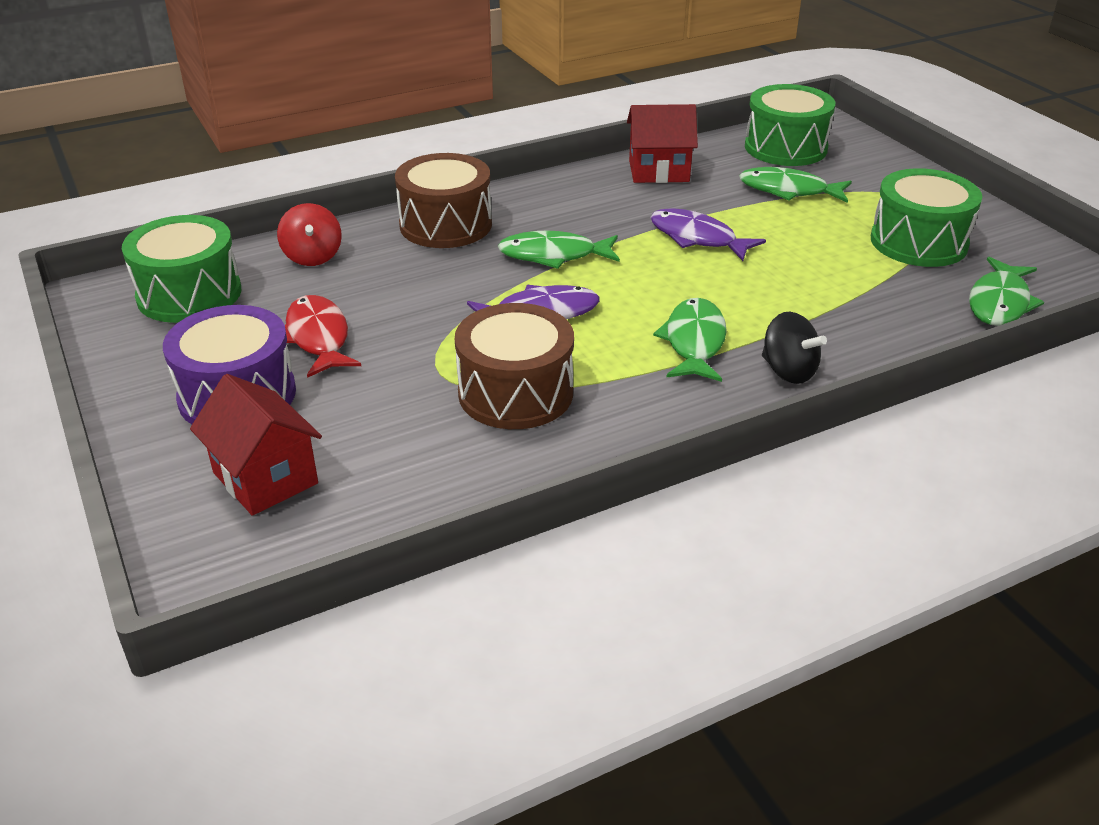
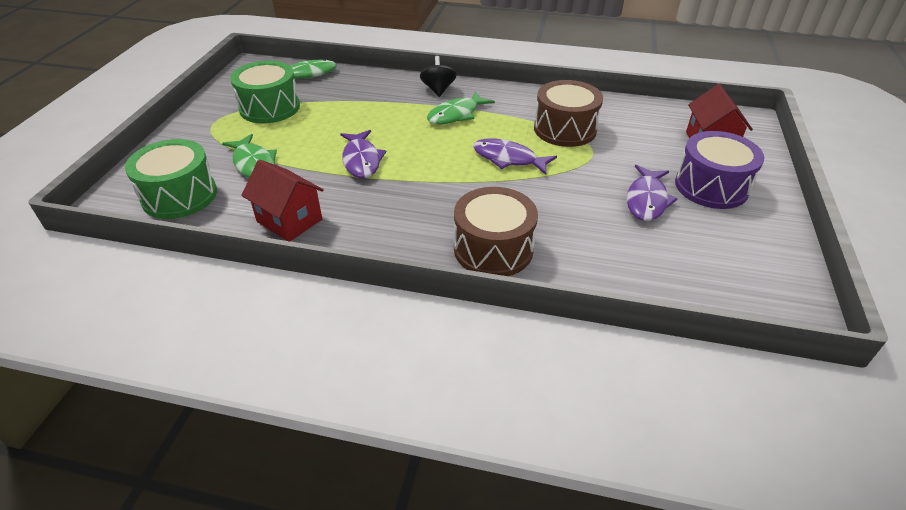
camera: 140 degrees left, 5 degrees up
(189, 294) = (724, 276): green drum -> none
(312, 256) = (613, 268): red spinning top -> none
(318, 338) = (647, 200): red fish -> purple fish
(553, 255) = (455, 189): green fish -> none

